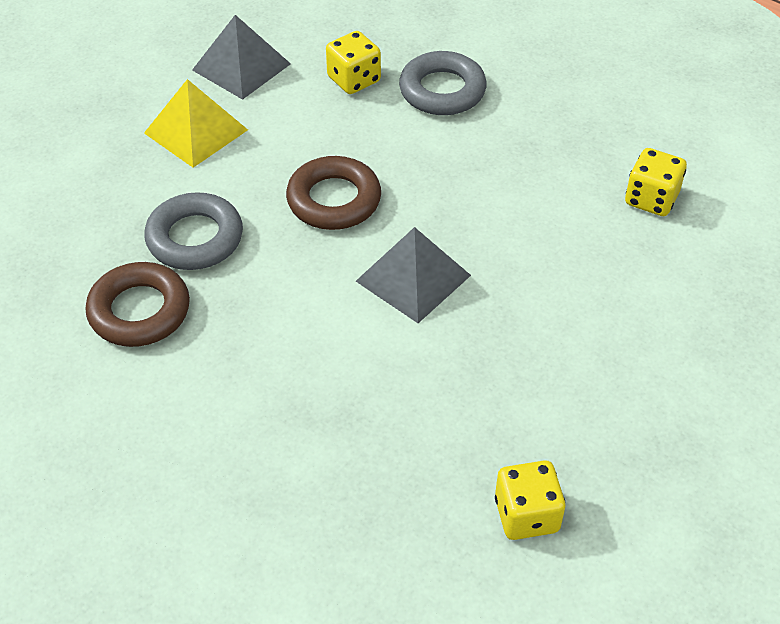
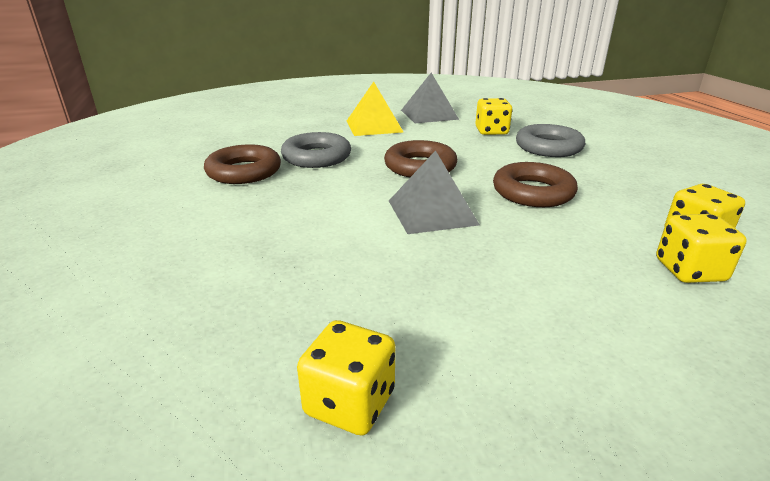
camera: 35 degrees right, 20 degrees down
(482, 194) = (533, 192): none -> brown ring
(665, 251) = (689, 270): none -> yellow dice

